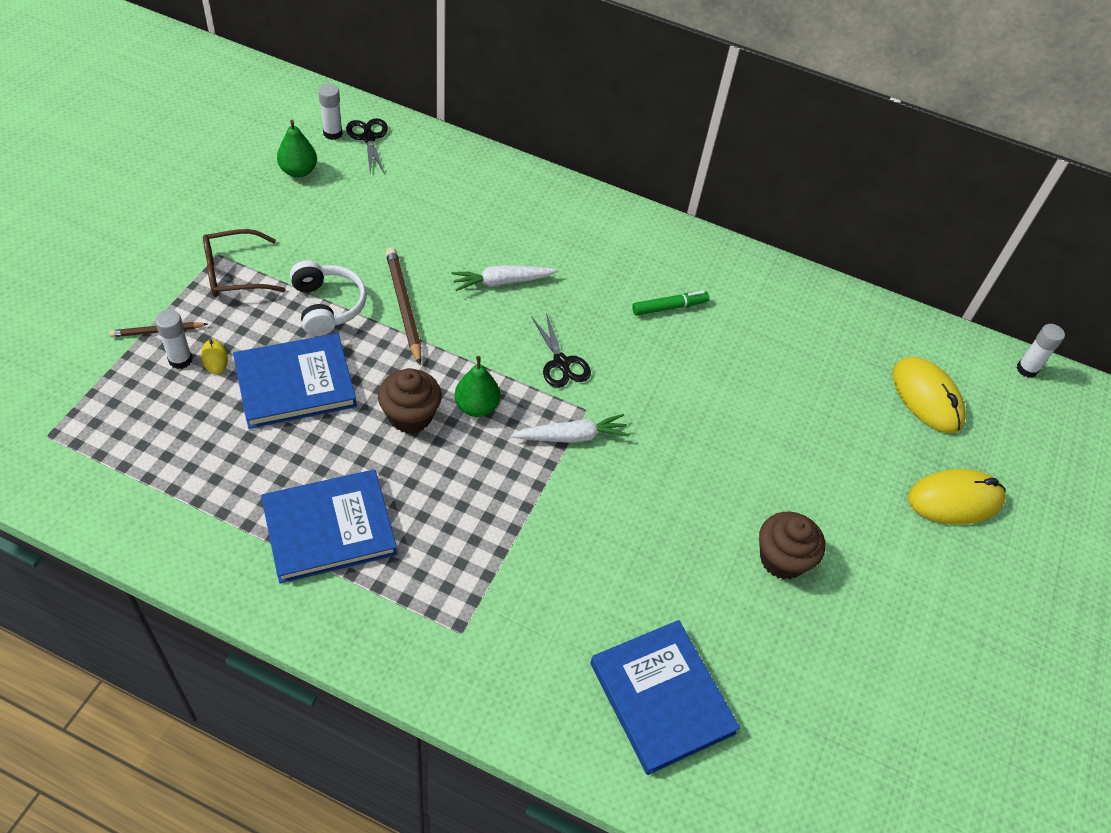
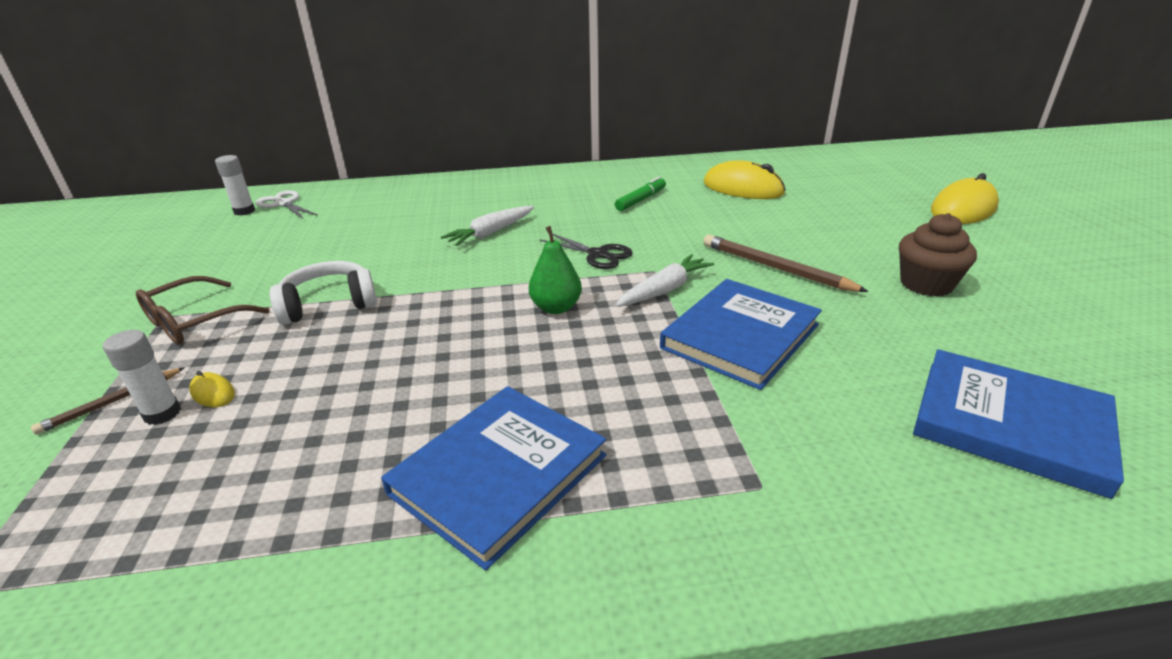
camera: 25 degrees left, 20 degrees down
(295, 384) = (339, 371): blue book -> blue book (740, 336)
(298, 171) = (224, 239): green pear -> none
(327, 306) = (329, 304): white headphones -> white headphones turned 60 degrees counterclockwise
(368, 137) = (283, 203): black scissors -> white scissors
(403, 306) = (412, 276): brown pencil -> brown pencil (775, 268)
(410, 415) = (496, 340): brown cupcake -> none
(926, 397) = (864, 177): yellow mouse -> yellow mouse (743, 188)
(1026, 369) = (892, 148): white glue stick -> none

